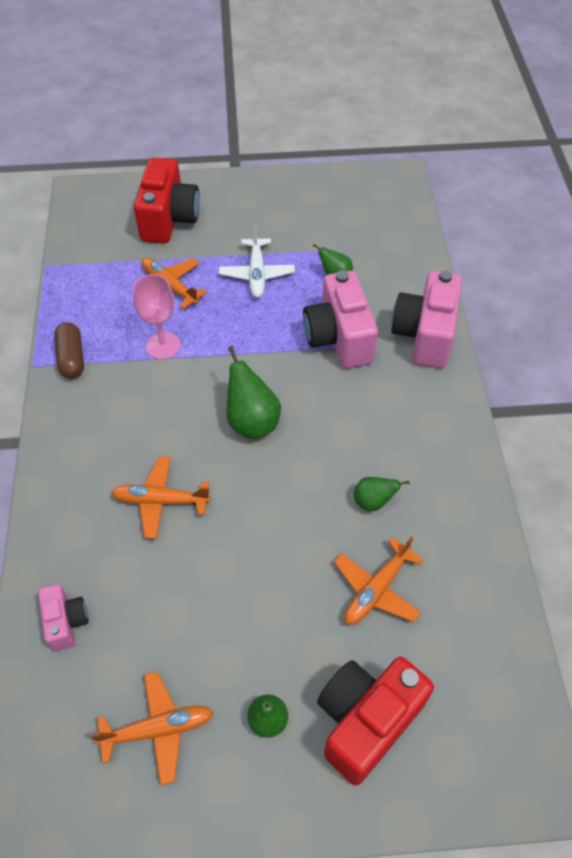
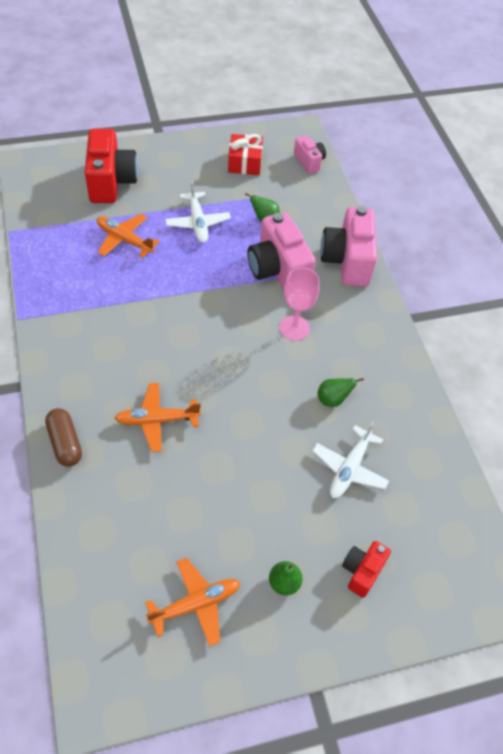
camera: 15 degrees left, 0 degrees up
(66, 622) = (98, 530): pink camera -> pink camera (309, 162)
(72, 358) = (51, 309): brown capsule -> brown capsule (65, 443)
(163, 346) = (130, 291): pink goblet -> pink goblet (294, 328)
(252, 421) = (220, 346): green pear -> none
(326, 208) = (244, 163): none -> red gift
(366, 721) = (362, 571): red camera -> red camera, size x0.54
(376, 589) = (349, 468): orange plane -> white plane

